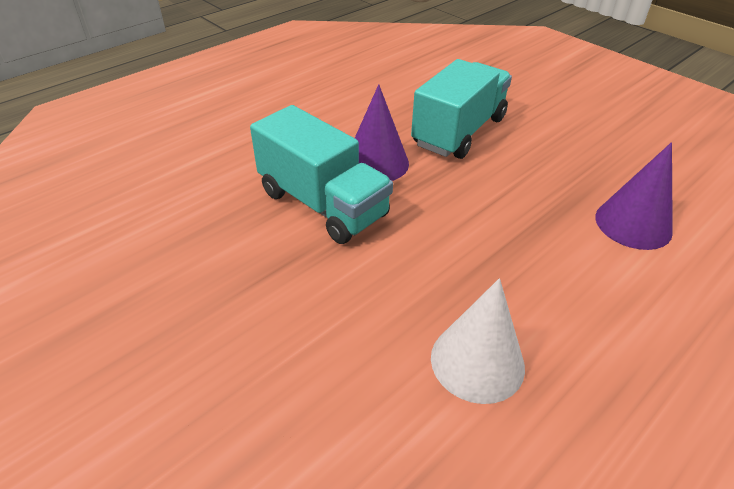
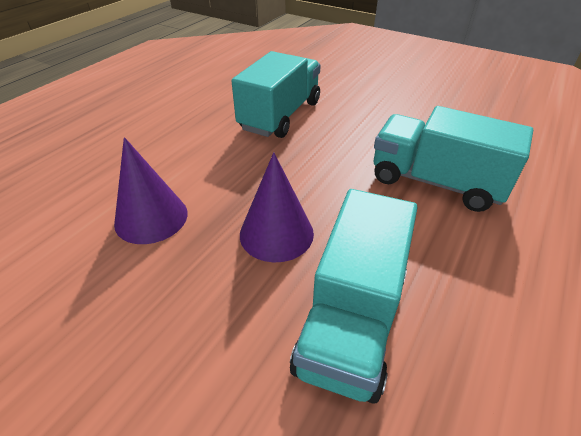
camera: 165 degrees right, 0 degrees up
(376, 163) = (423, 237): purple cone -> purple cone (276, 233)
(477, 361) = (280, 115): white cone -> turquoise truck

